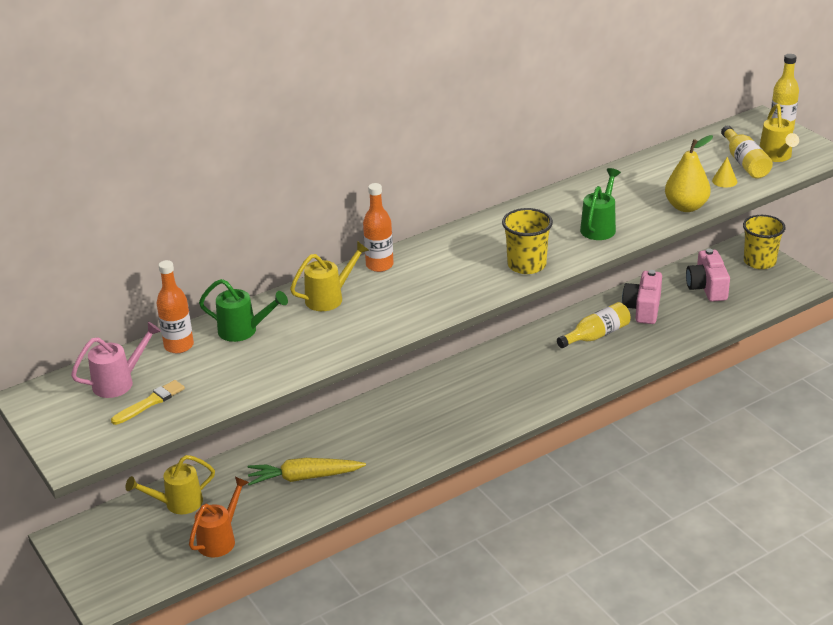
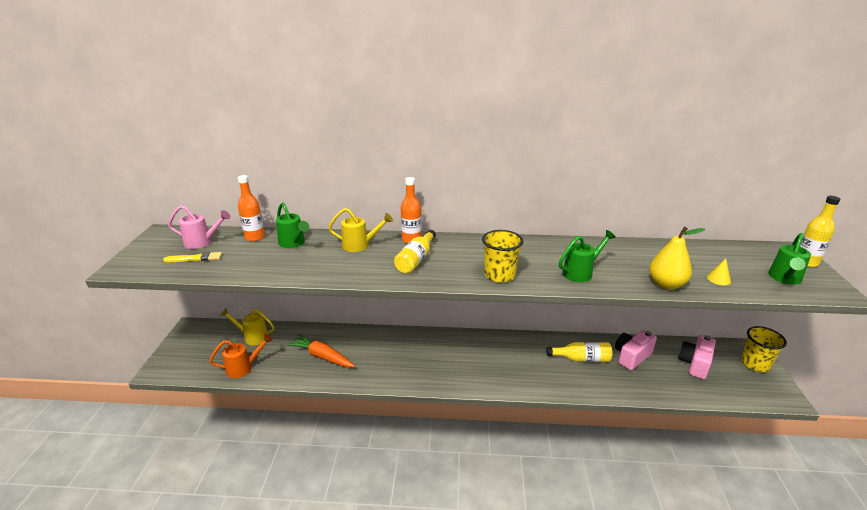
camera: 35 degrees right, 5 degrees down
(304, 477) = (322, 356): yellow carrot -> orange carrot
(745, 162) = (749, 273): yellow bottle -> yellow bottle (416, 260)
(776, 156) = (784, 278): yellow watering can -> green watering can

